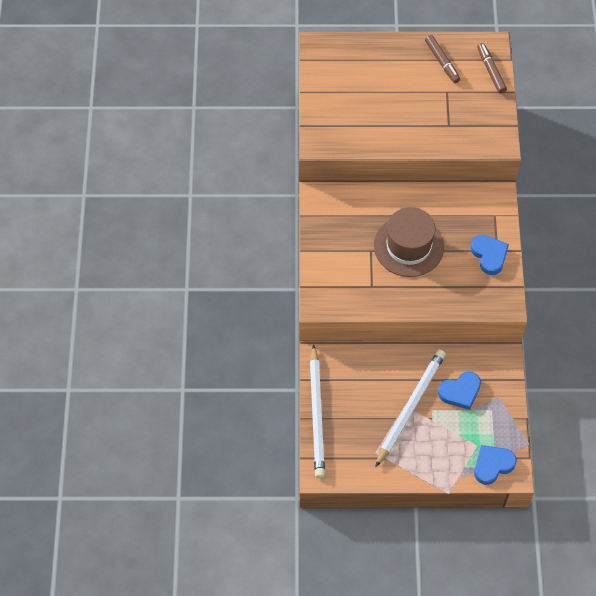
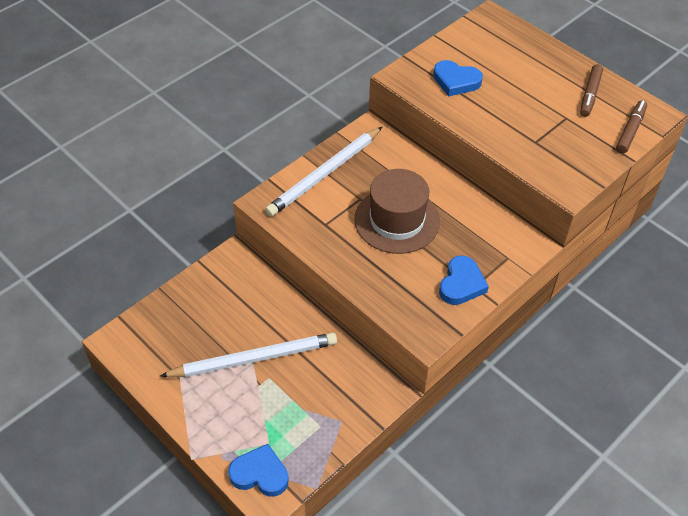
camera: 45 degrees right, 10 degrees down
(317, 414) = (175, 296): white pencil -> white pencil (325, 174)
(460, 392) = (312, 386): blue heart -> blue heart (456, 81)

